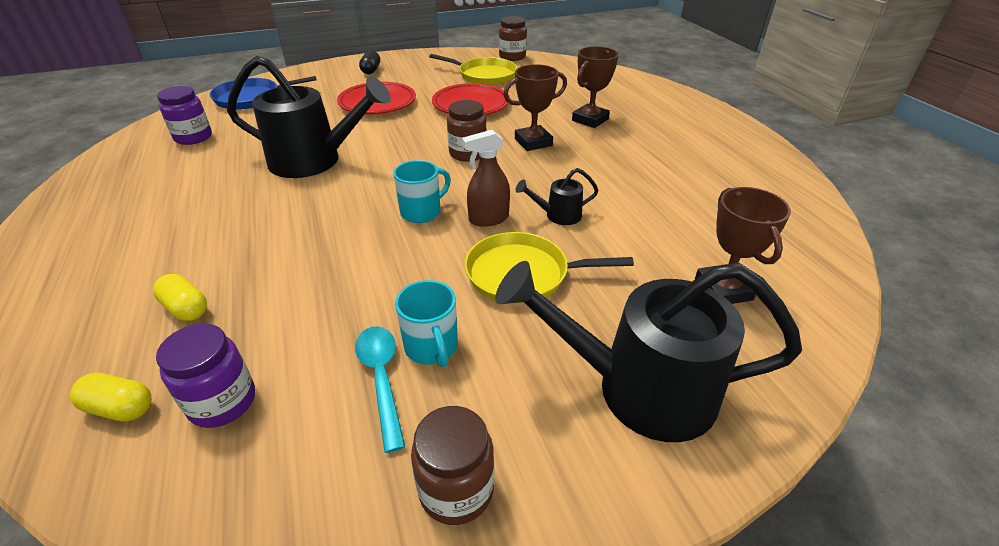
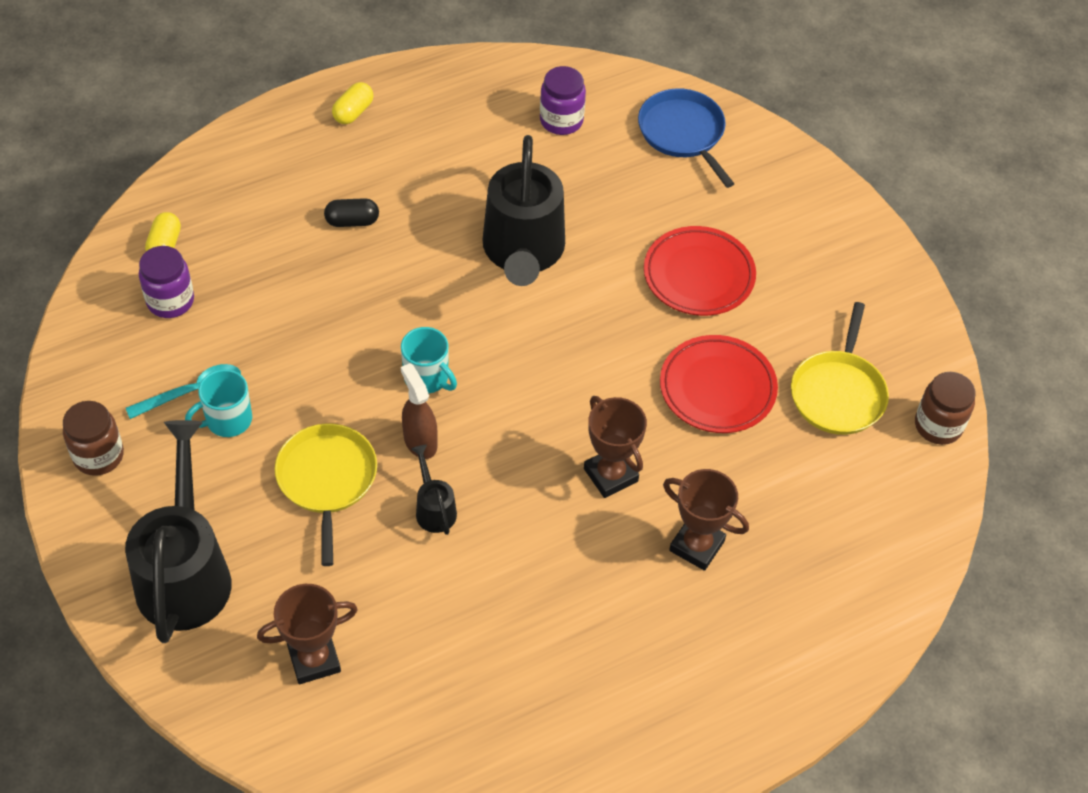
camera: 80 degrees right, 15 degrees up
(186, 308) = (266, 239): yellow capsule -> yellow capsule (353, 112)
(371, 70) = (818, 240): black capsule -> black capsule (352, 221)
(467, 153) = (566, 403): brown jar -> none

